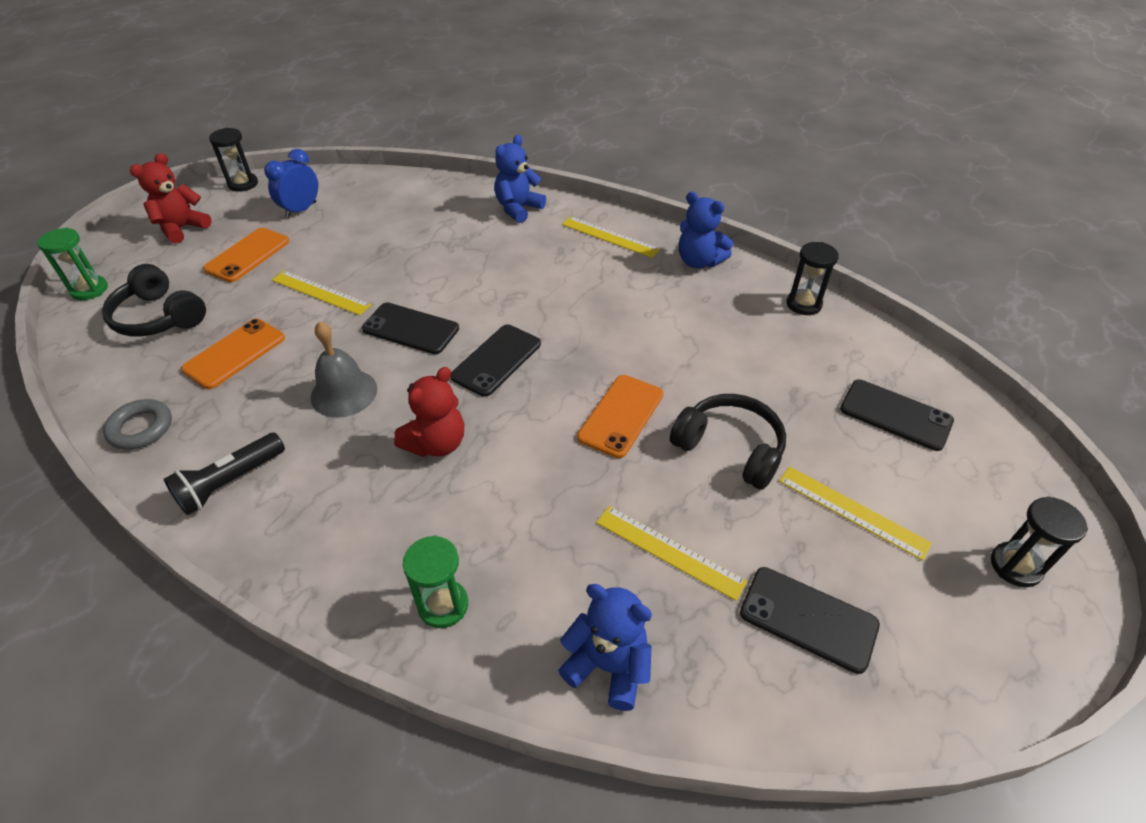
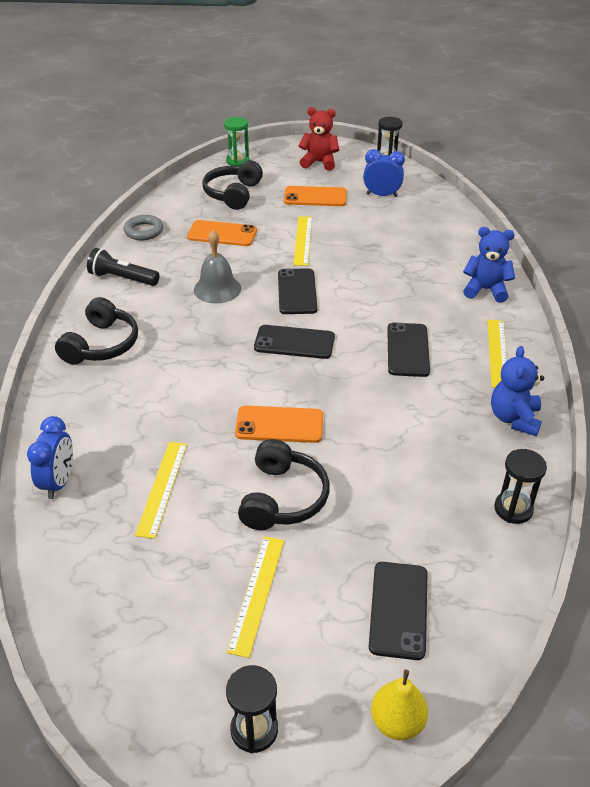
camera: 65 degrees right, 5 degrees down
(359, 545) = (102, 345): none -> black headphones
(436, 443) = (197, 344): red teddy bear -> none
(443, 605) = (74, 394): green hourglass -> none
(608, 666) = (59, 482): blue teddy bear -> blue clock
(808, 619) = (136, 582): black phone -> black phone (408, 350)
(1014, 459) = (397, 722): none -> yellow pear

